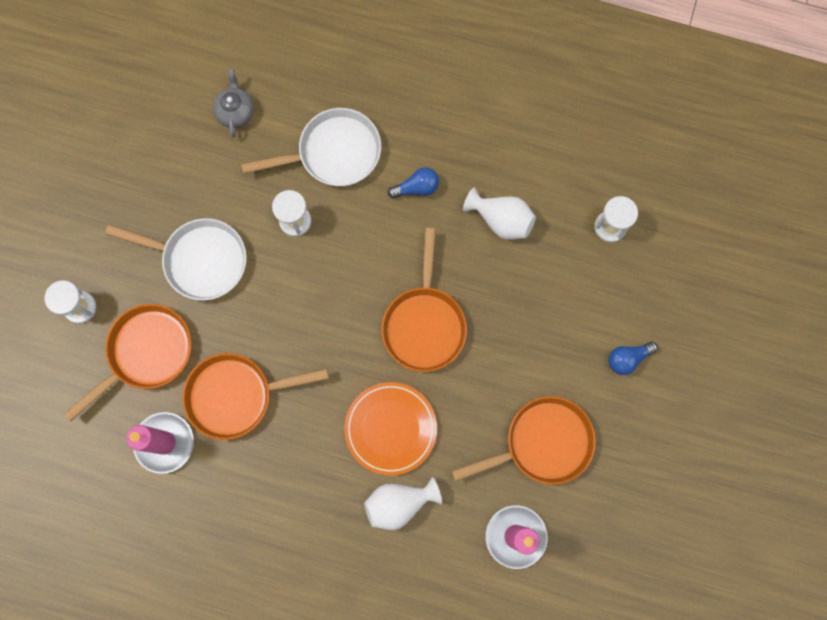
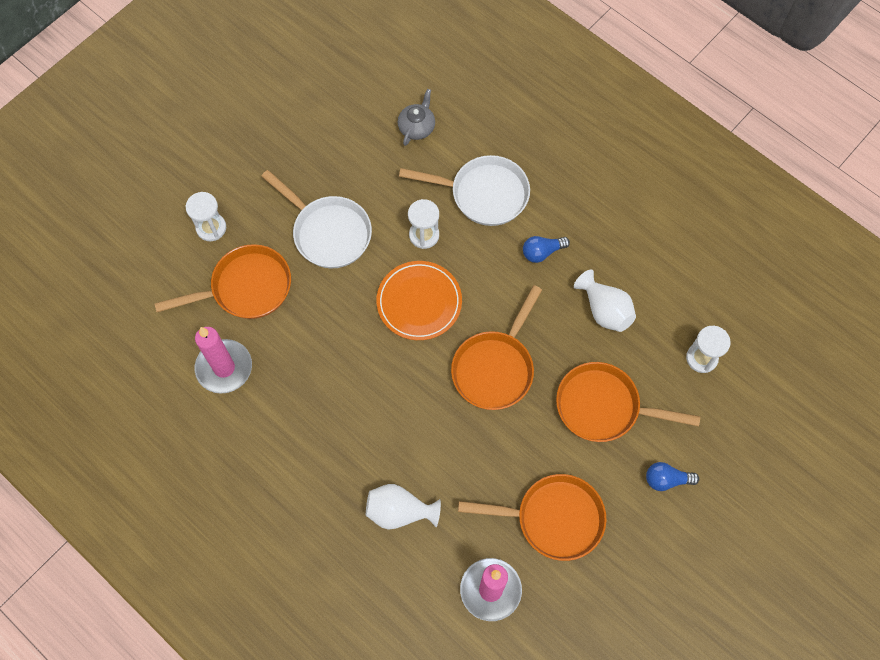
camera: 25 degrees right, 10 degrees down
(236, 395) = (303, 356): orange pan -> orange pan (603, 407)
(390, 428) = (423, 444): orange plate -> orange plate (419, 302)
(416, 188) = (542, 252): blue light bulb -> blue light bulb turned 150 degrees clockwise

